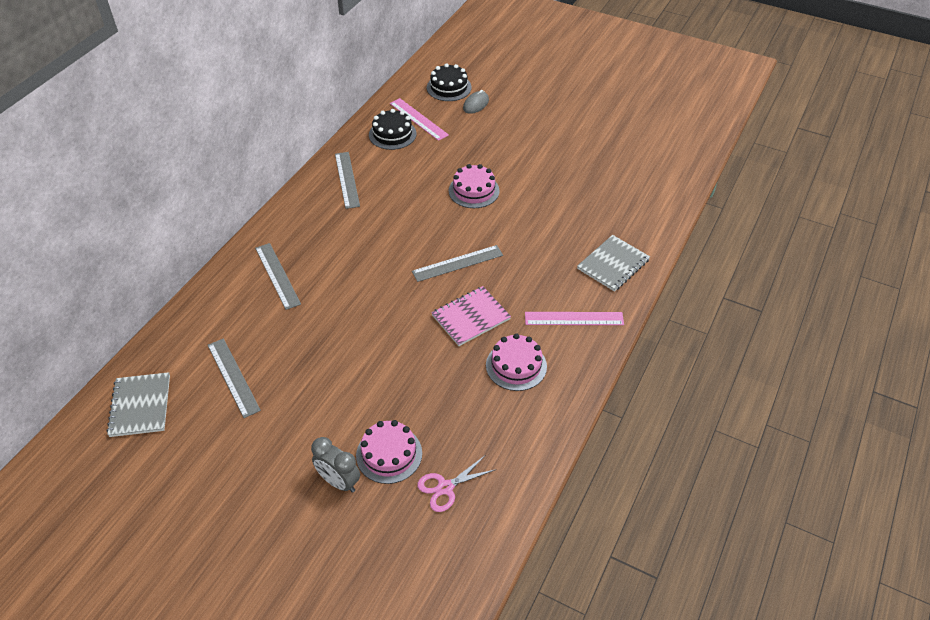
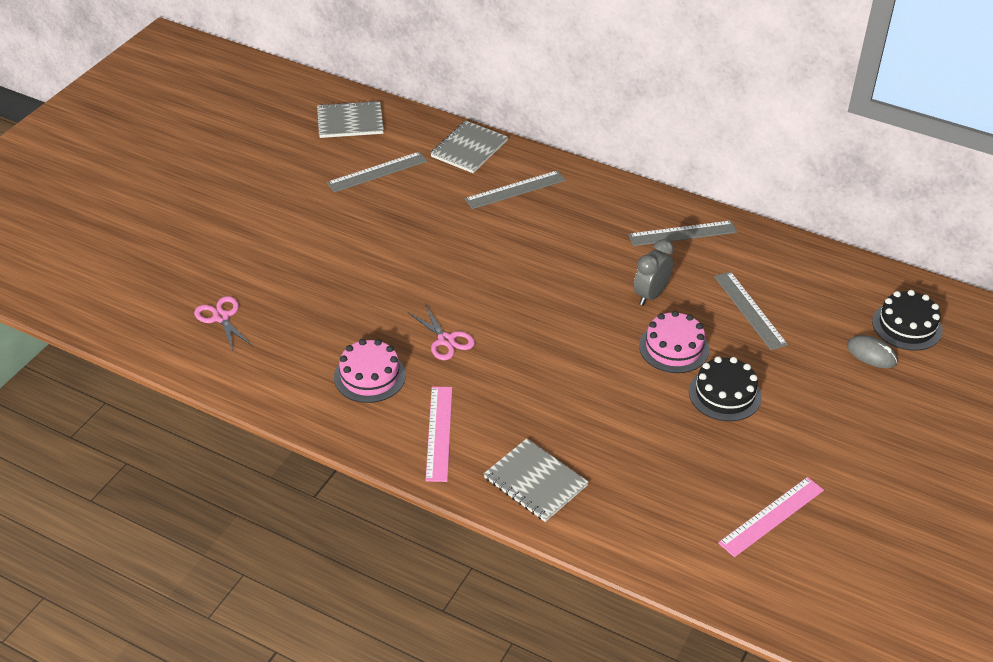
camera: 90 degrees right, 5 degrees down
(210, 308) = (469, 149): none -> grey notebook
(339, 481) = (243, 246): grey clock -> grey clock (650, 295)
(389, 454) = (268, 278): pink cake -> none
(392, 134) = (782, 270): black cake -> black cake (725, 394)
(418, 119) = (822, 295): pink ruler -> pink ruler (771, 516)
(457, 263) = (535, 330): grey ruler -> grey ruler (749, 310)
(471, 317) = (446, 340): pink notebook -> pink scissors

